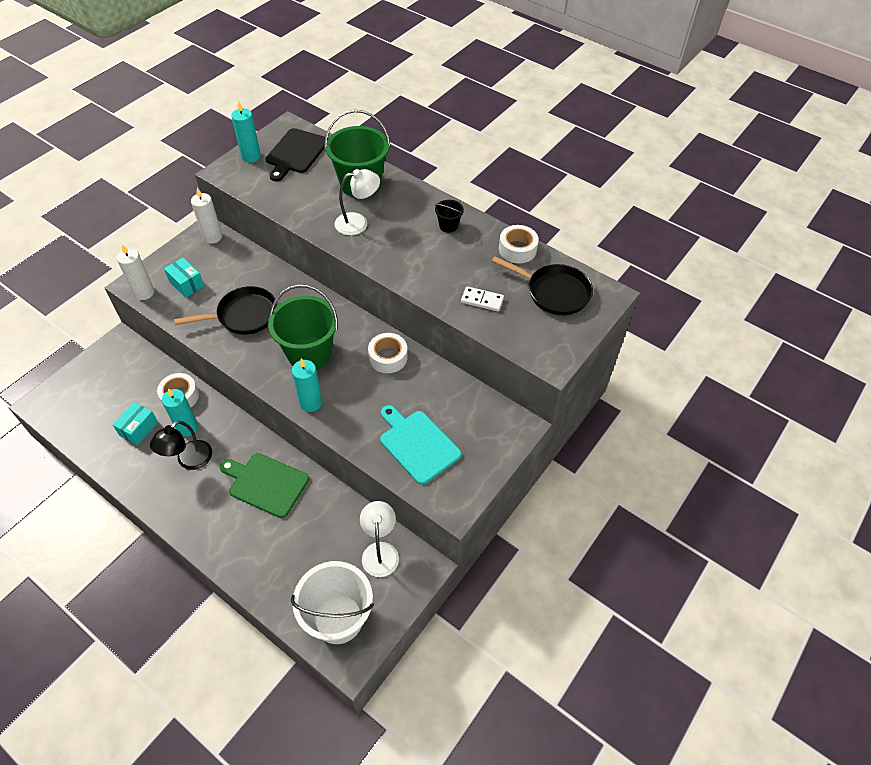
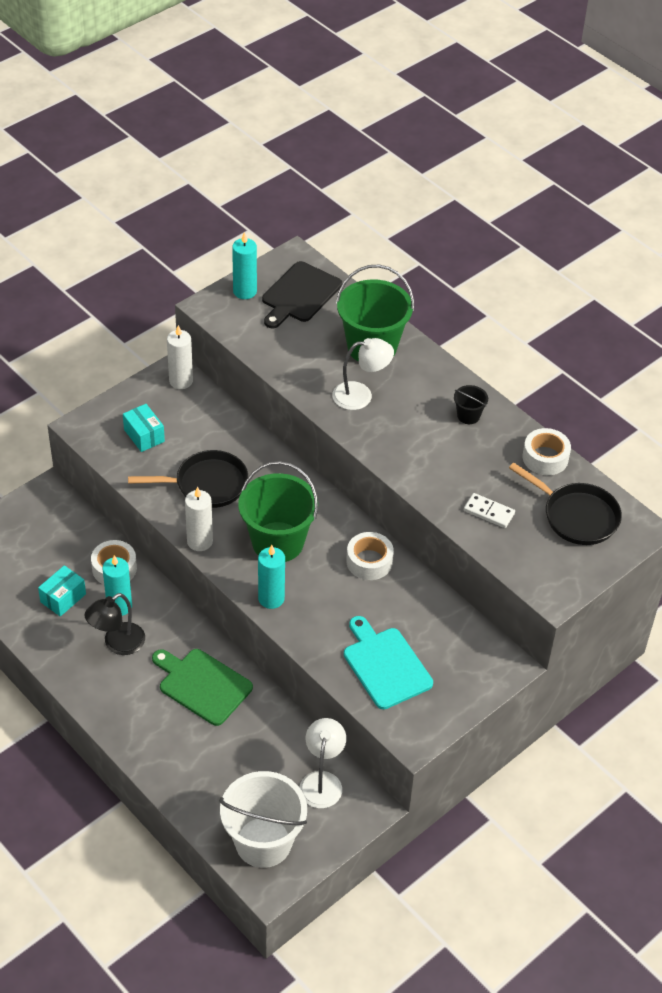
camera: 10 degrees right, 5 degrees down
(144, 292) = (93, 438): white candle -> white candle (200, 541)

